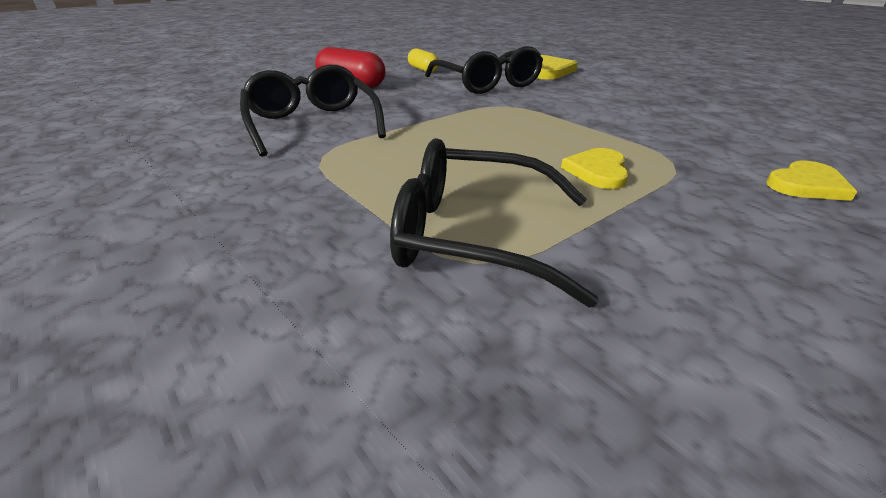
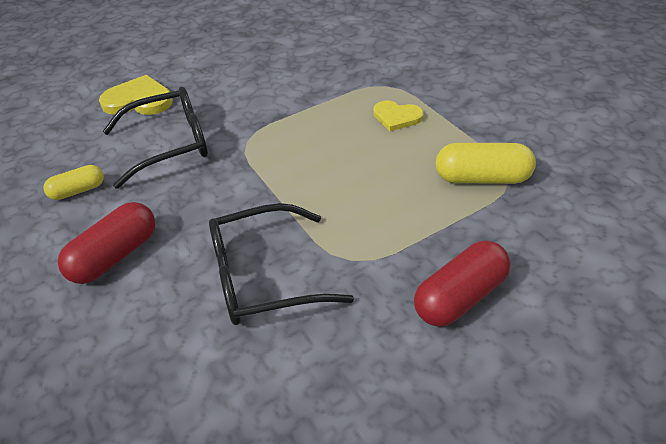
camera: 80 degrees left, 10 degrees up
(235, 214) = (460, 297): none -> red capsule
(473, 235) = (482, 178): black glasses -> yellow capsule
(807, 185) = (420, 52): yellow heart -> none

